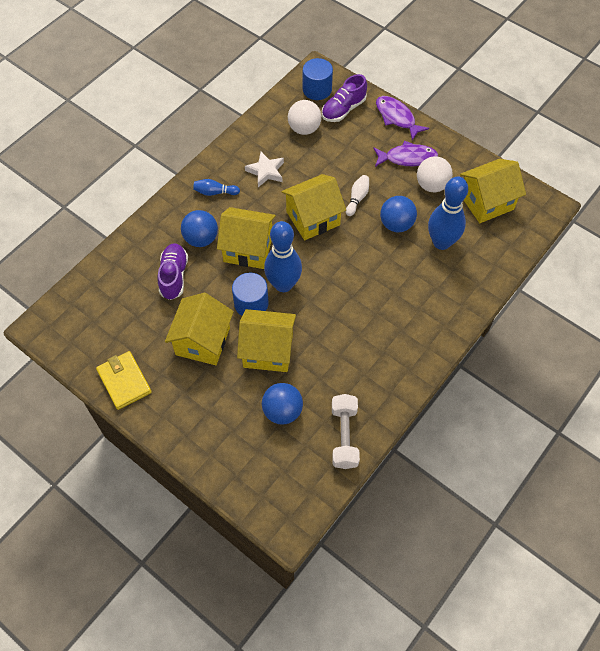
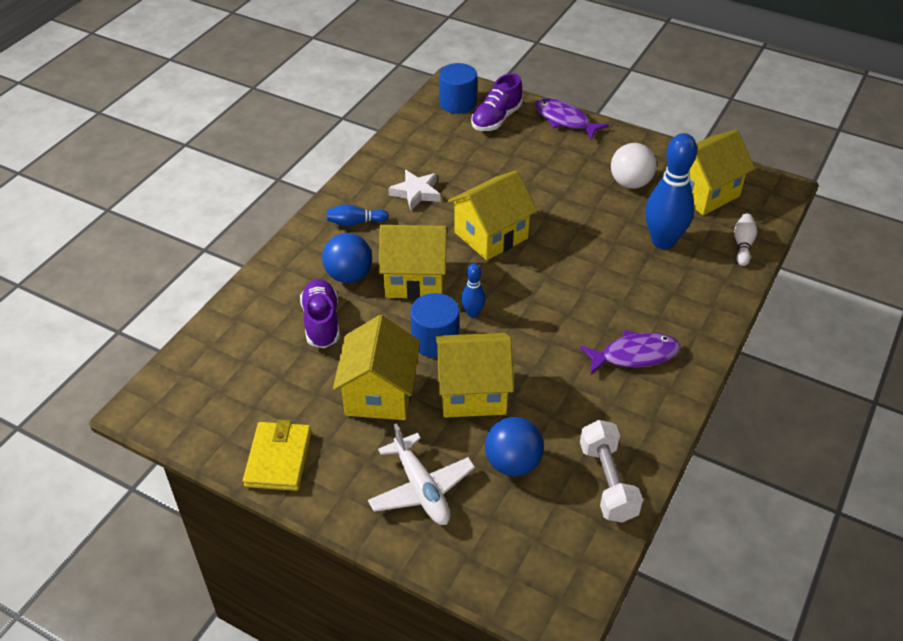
camera: 10 degrees left, 15 degrees down
(124, 381) = (278, 459): yellow wallet -> yellow wallet turned 45 degrees clockwise
(215, 420) = (421, 488): none -> white plane
(283, 284) = (473, 313): blue bowling pin -> blue bowling pin, size x0.48
(304, 129) = (453, 143): white ball -> none
(357, 198) = (541, 207): white bowling pin -> white bowling pin (743, 245)
(396, 224) = (600, 229): blue ball -> none
(407, 158) = (591, 159): purple fish -> purple fish (634, 355)

